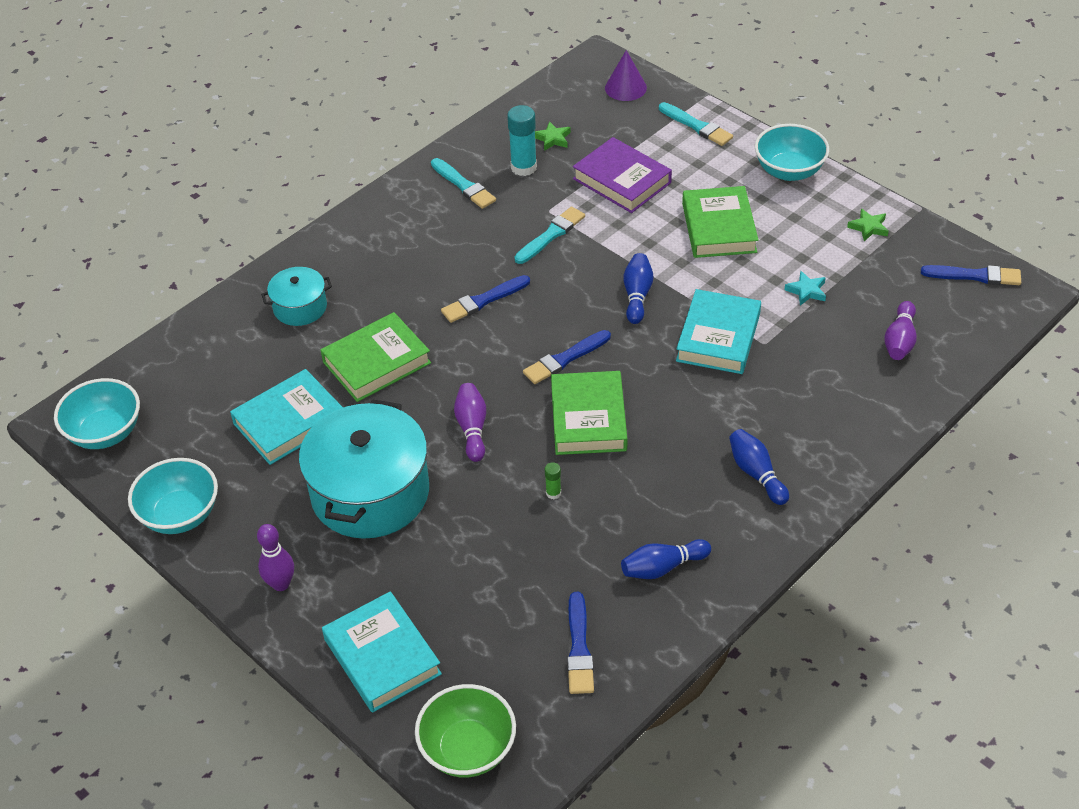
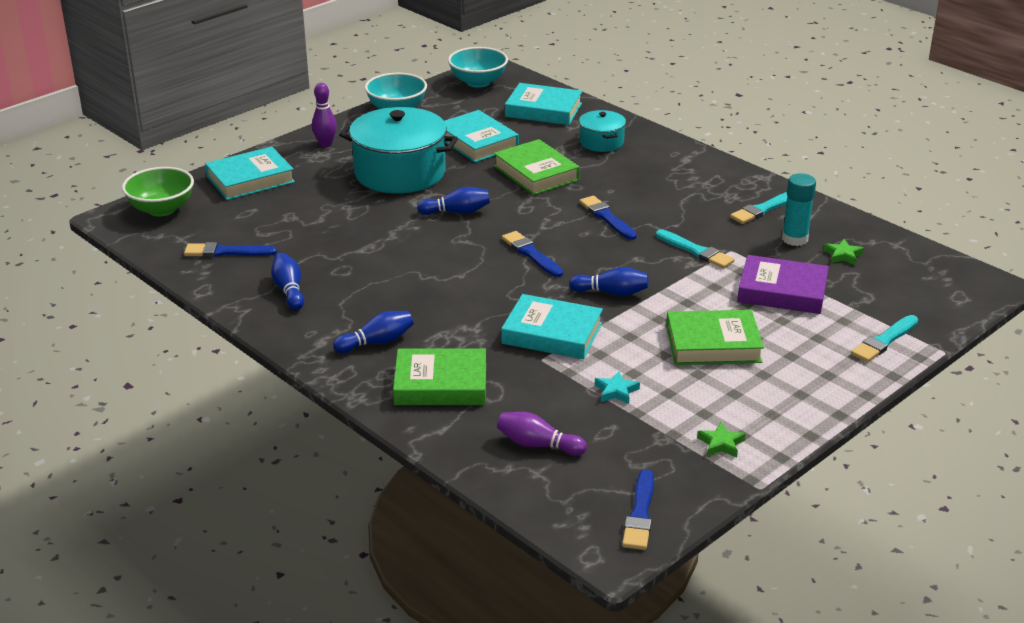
camera: 90 degrees right, 15 degrees down
(204, 362) = (543, 110): none -> turquoise book
(472, 428) = (457, 212): purple bowling pin -> blue bowling pin
(553, 493) = (380, 245): green glue stick -> none
(588, 418) = (458, 263): green book -> green book (440, 384)
(622, 181) = (782, 291): purple book -> purple book turned 60 degrees clockwise
(625, 88) = (942, 300): purple cone -> none
(789, 171) = (814, 397): turquoise bowl -> none

